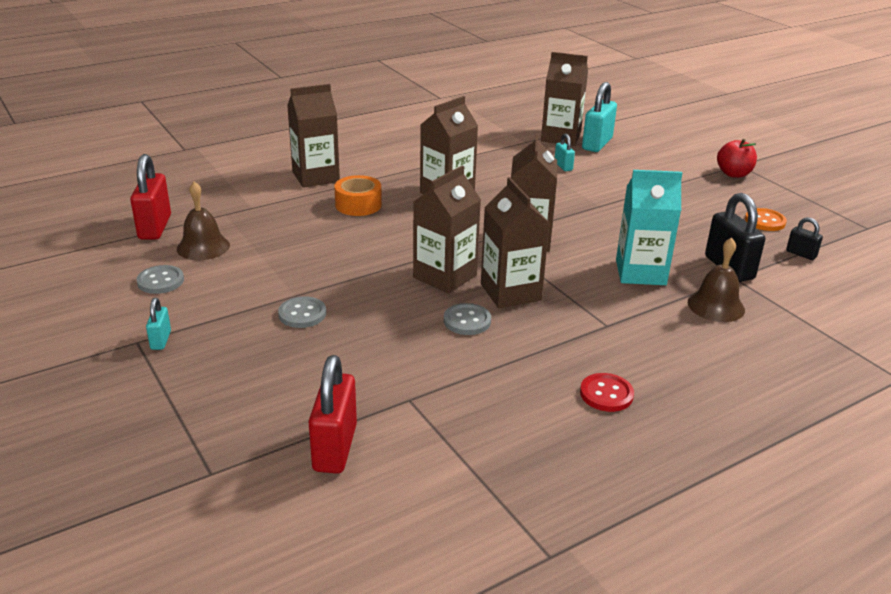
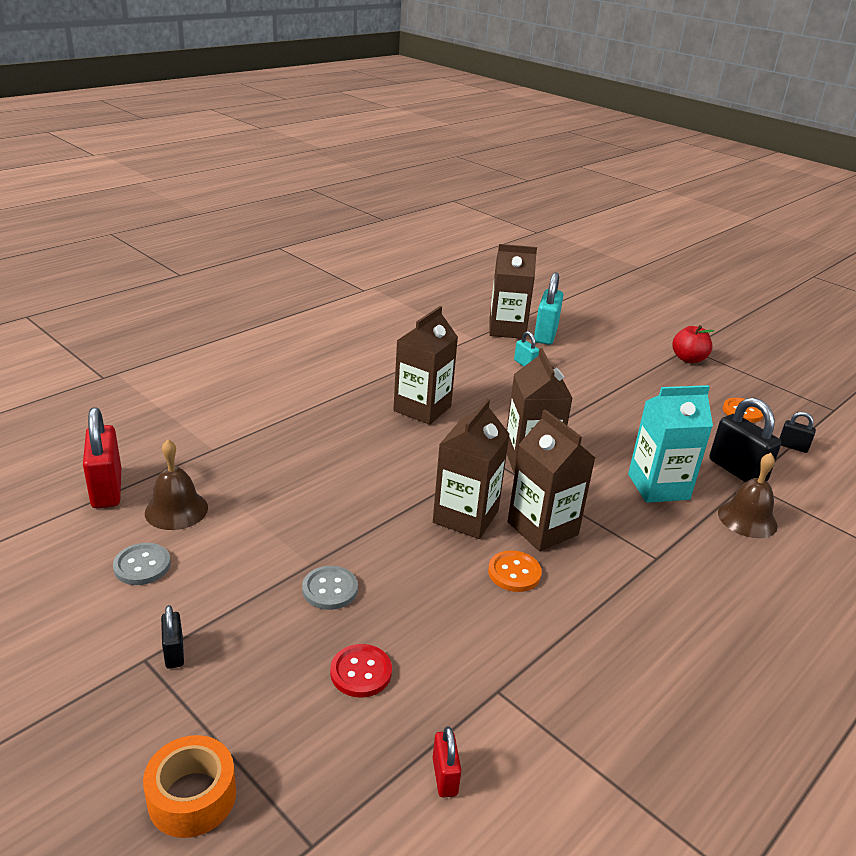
camera: 15 degrees left, 0 degrees up
(161, 340) = (174, 652): turquoise padlock -> black padlock
(316, 177) = (271, 401): brown carton -> none
(335, 448) = (445, 776): red padlock -> red padlock, size x0.52
(358, 205) = (333, 433): orange tape -> orange tape (192, 797)
(467, 321) = (514, 573): grey button -> orange button
(606, 394) = (697, 648): red button -> red button (361, 672)

